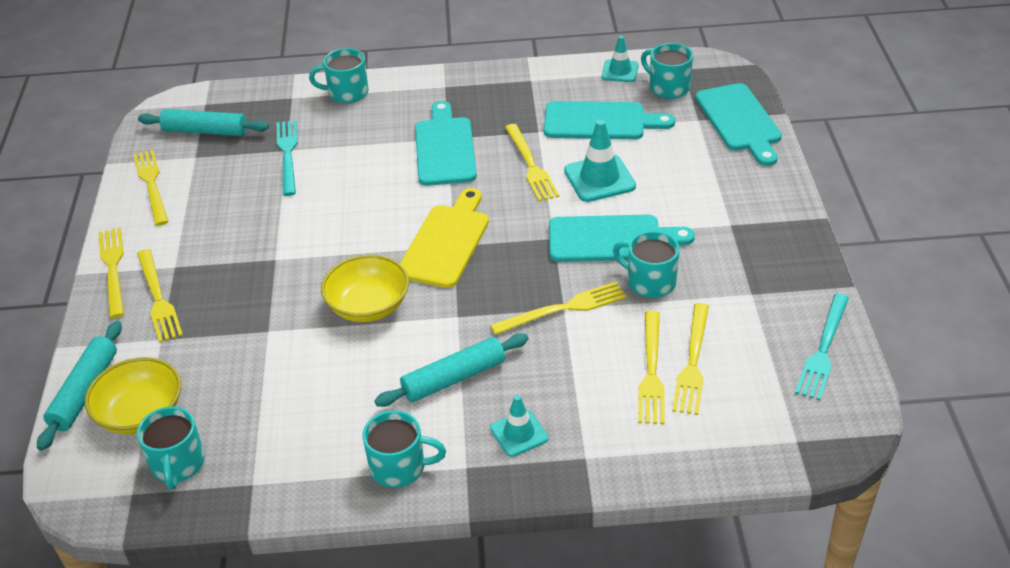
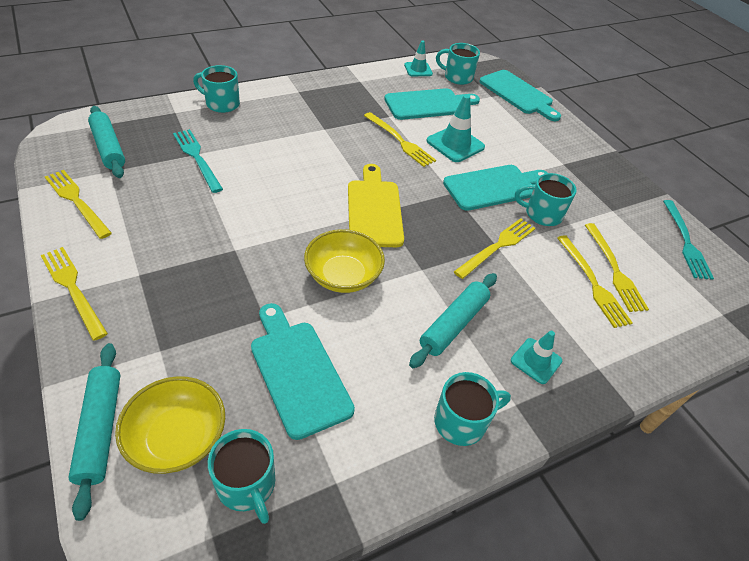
camera: 30 degrees left, 5 degrees up
(158, 298) = (136, 309): yellow fork -> none
(205, 131) = (108, 148): turquoise rolling pin -> turquoise rolling pin turned 75 degrees clockwise
(347, 93) = (221, 104): turquoise mug -> turquoise mug turned 45 degrees clockwise
(444, 148) = (327, 136): turquoise cutting board -> turquoise cutting board (298, 372)

